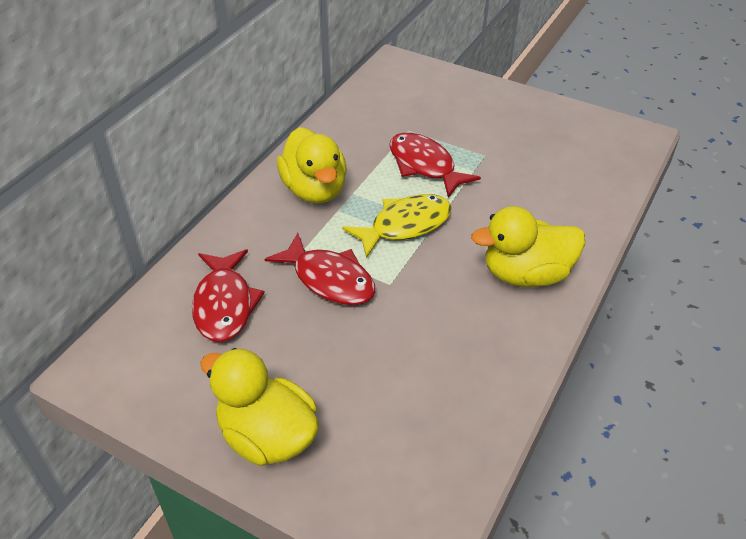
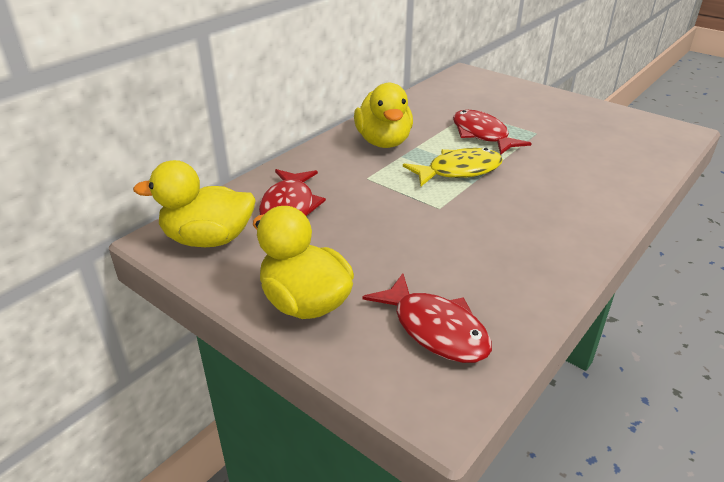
camera: 10 degrees right, 10 degrees down
(329, 279) = (385, 199): red fish -> red fish (435, 329)
(526, 274) = (568, 213): yellow duck -> yellow duck (208, 239)

